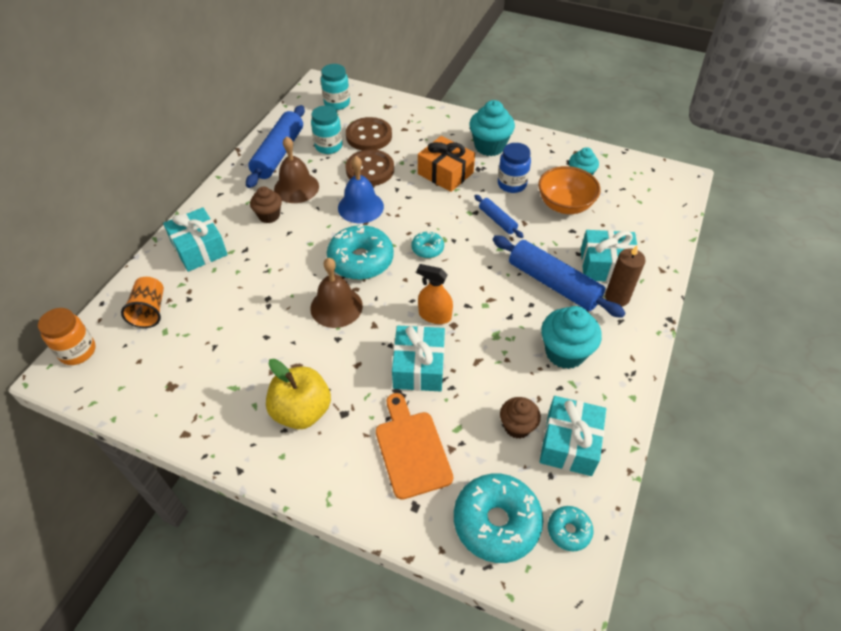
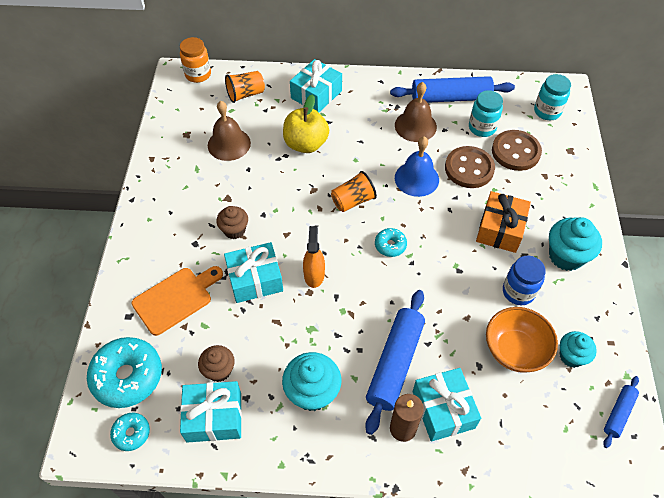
camera: 70 degrees right, 5 degrees up
(269, 216) = (373, 121): brown cupcake -> brown cupcake (234, 230)
(302, 411) = (189, 216): yellow apple -> yellow apple (306, 144)
(336, 307) = (295, 202): brown bell -> brown bell (229, 144)
(361, 260) = (353, 201): turquoise donut -> orange cup
(497, 220) = (457, 292): blue rolling pin -> blue rolling pin (618, 413)

